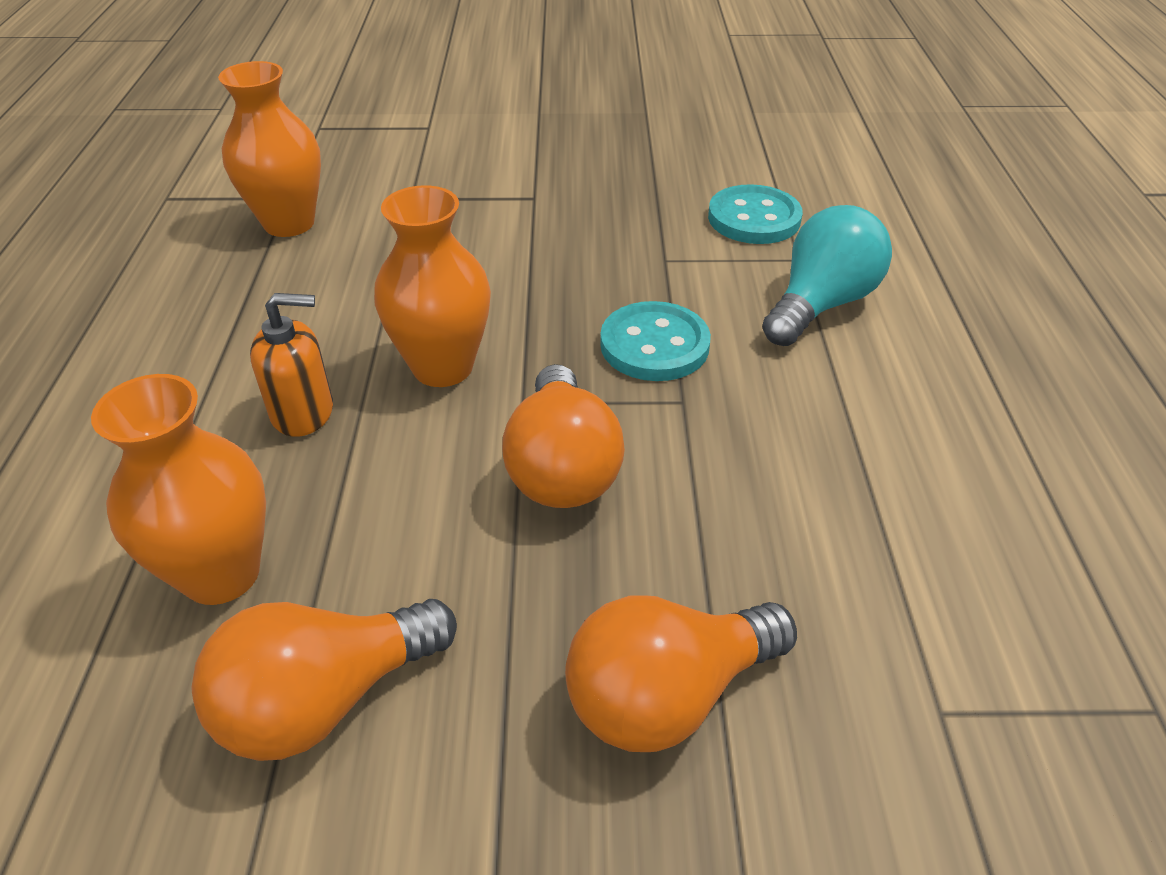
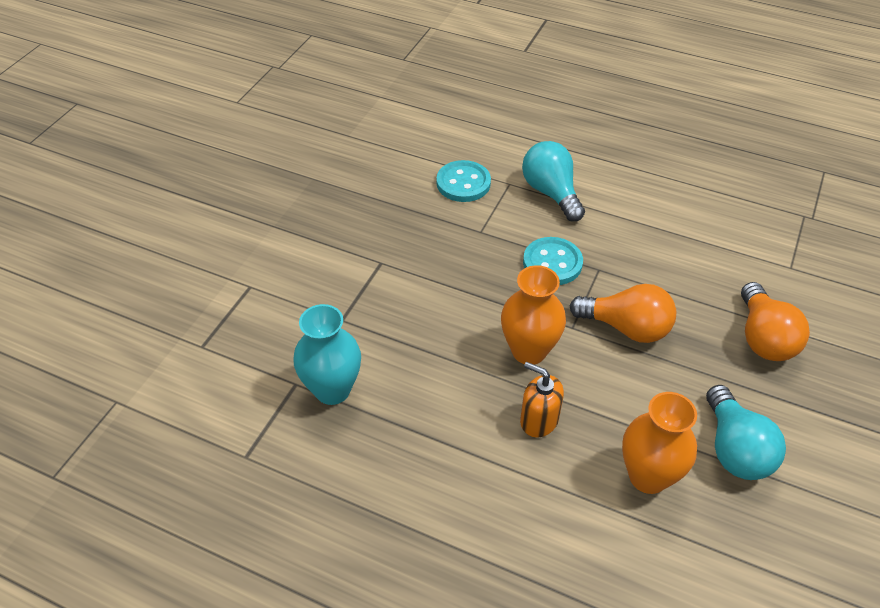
camera: 65 degrees left, 5 degrees up
(289, 223) = (332, 390): orange vase -> turquoise vase
(303, 412) = (539, 420): orange soap dispenser -> orange soap dispenser turned 75 degrees counterclockwise
(325, 700) = (735, 449): orange light bulb -> turquoise light bulb

